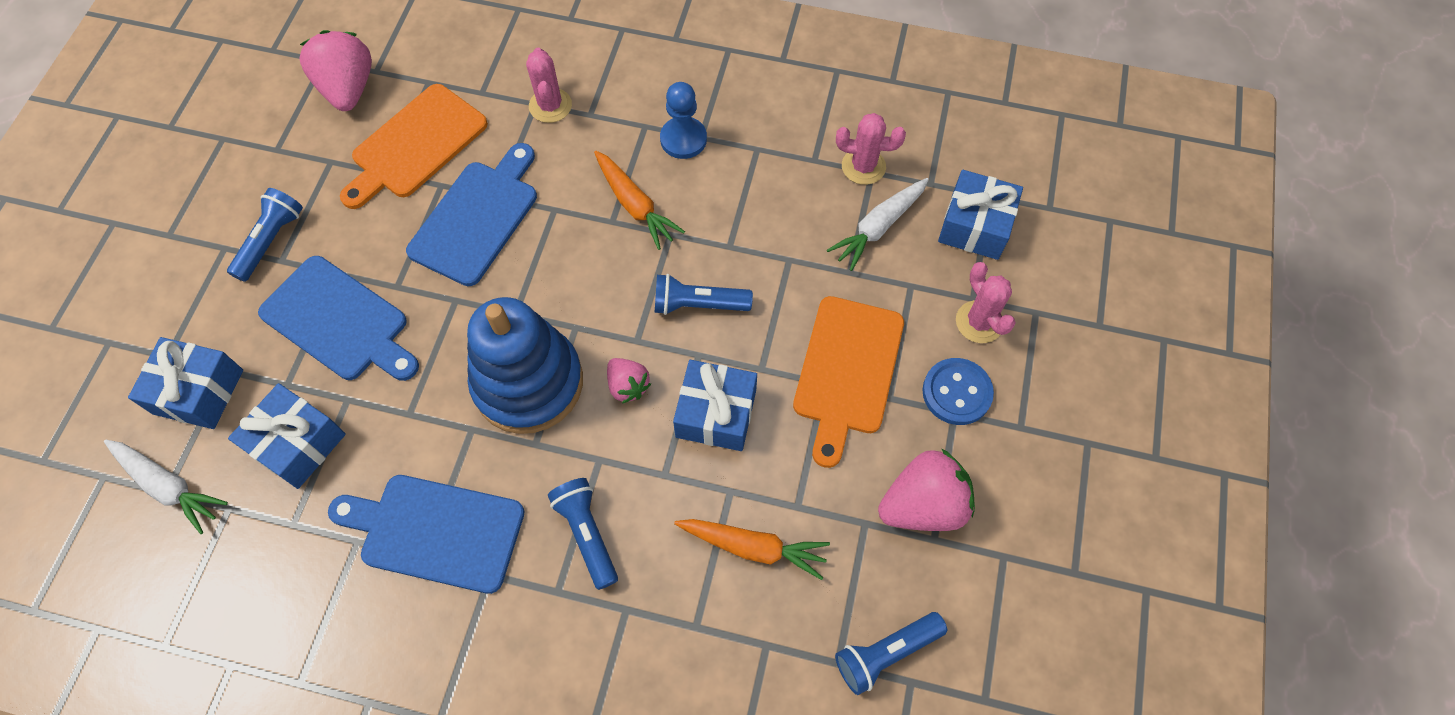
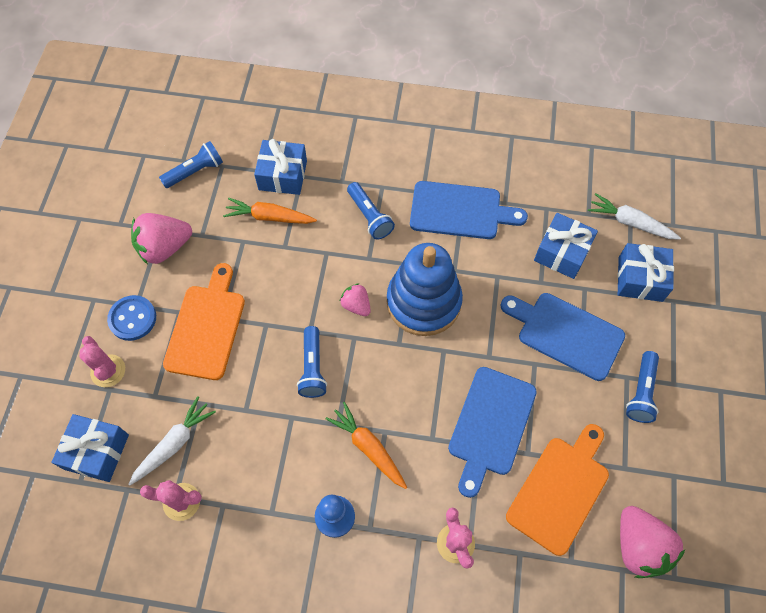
camera: 175 degrees right, 0 degrees up
(698, 304) = (312, 368): blue flashlight -> blue flashlight turned 90 degrees clockwise
(716, 414) = (296, 292): blue gift -> blue gift (283, 175)

